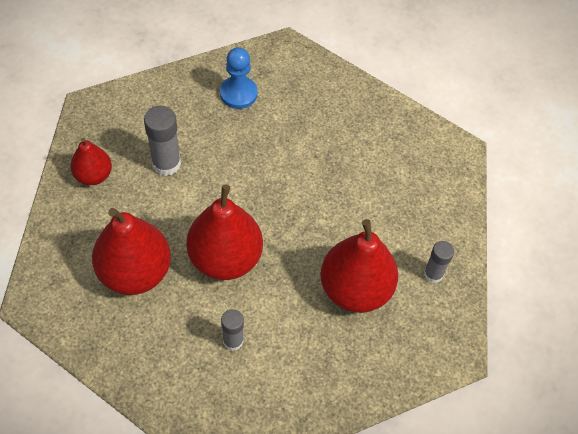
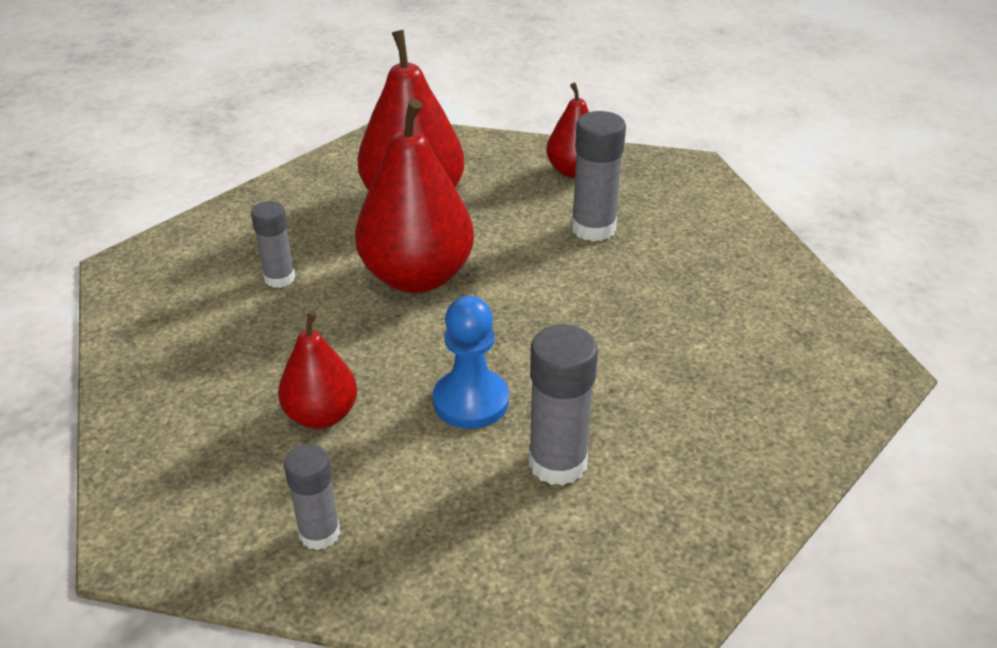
camera: 100 degrees right, 20 degrees down
(238, 93) = (745, 304): blue pawn -> blue pawn (471, 401)
(355, 289) = (321, 415): red pear -> red pear, size x0.56
(371, 178) = (557, 463): none -> grey glue stick

